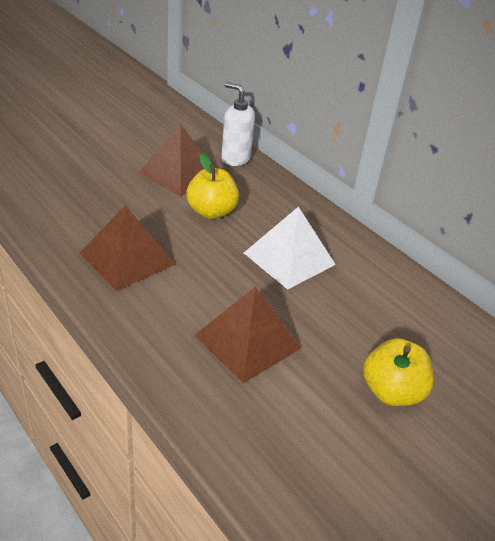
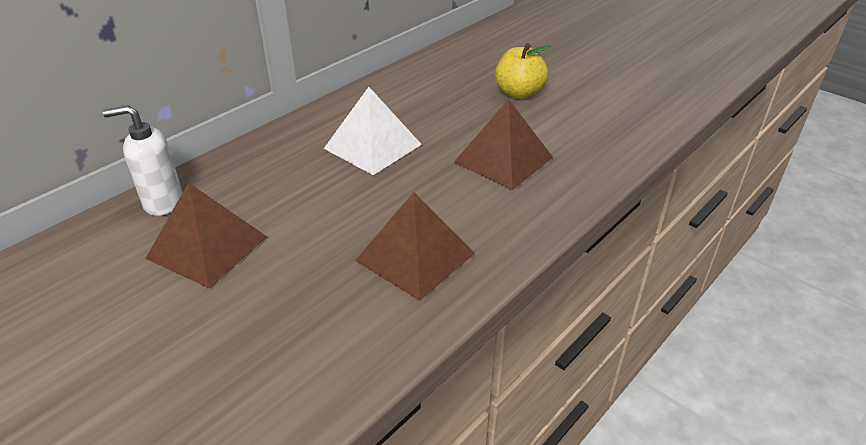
camera: 95 degrees left, 0 degrees up
(211, 212) = (299, 206): yellow apple -> none
(235, 159) = (163, 202): white soap dispenser -> white soap dispenser turned 60 degrees clockwise

